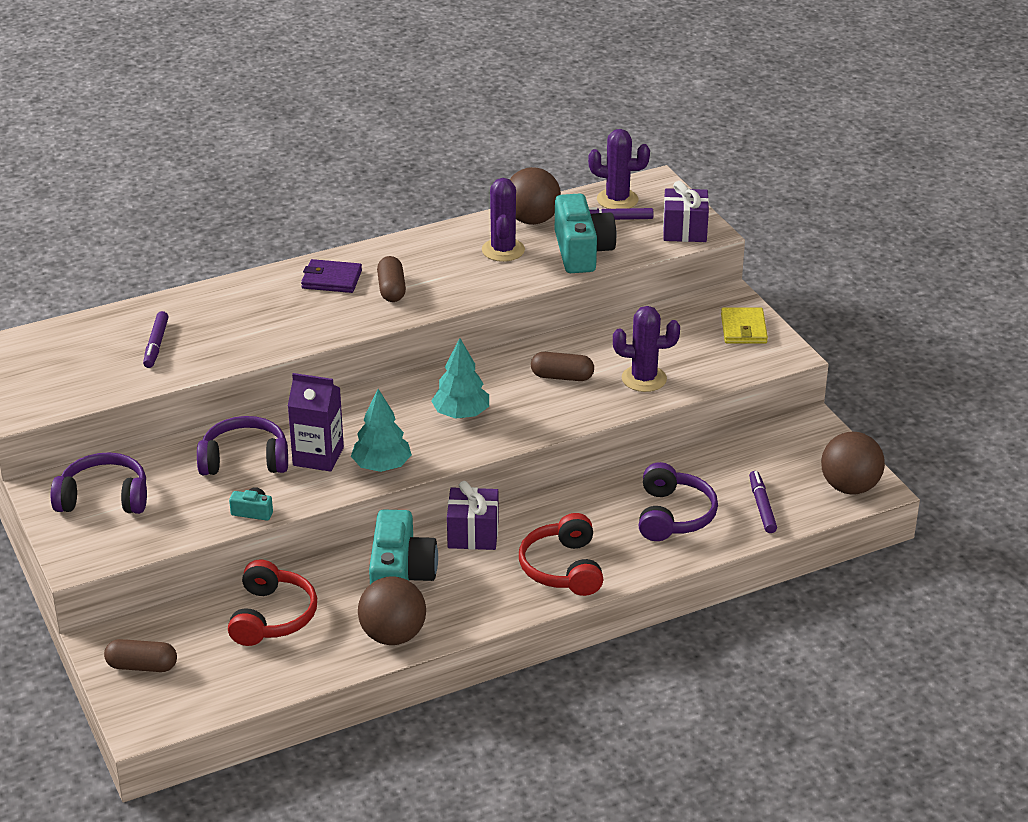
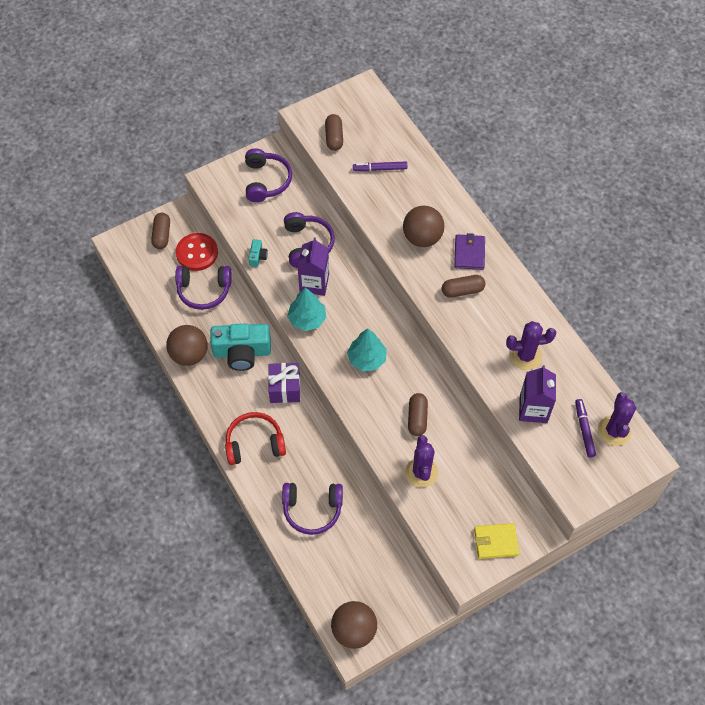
camera: 85 degrees right, 25 degrees up
(77, 384) = (334, 137): none -> brown capsule
(193, 623) = (197, 253): none -> red button
(272, 616) = (204, 290): red headphones -> purple headphones
(532, 220) = (571, 372): brown ball -> brown ball (422, 238)
(582, 251) = (533, 409): turquoise camera -> purple carton
(684, 230) = (577, 482): purple gift -> none
(762, 506) = (327, 568): purple marker -> none

